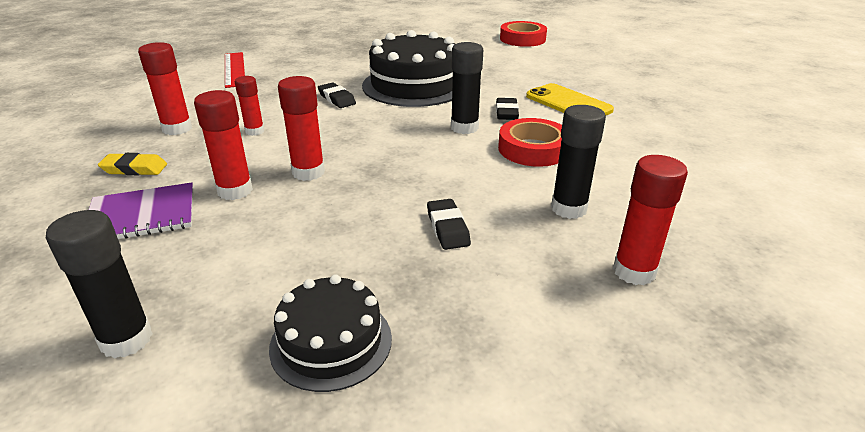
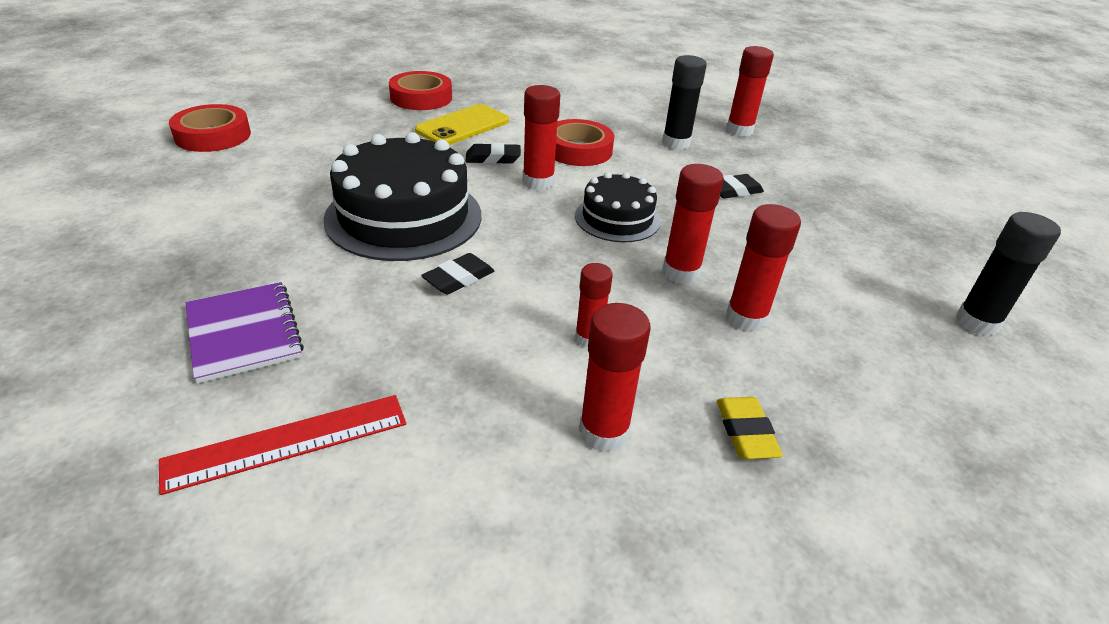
camera: 100 degrees left, 5 degrees up
(142, 215) = (835, 378): purple notebook -> purple notebook (244, 333)
(331, 342) = (892, 230): black cake -> black cake (617, 218)
(464, 128) = (538, 182): black glue stick -> red glue stick
(623, 89) = (421, 97): none -> red tape

